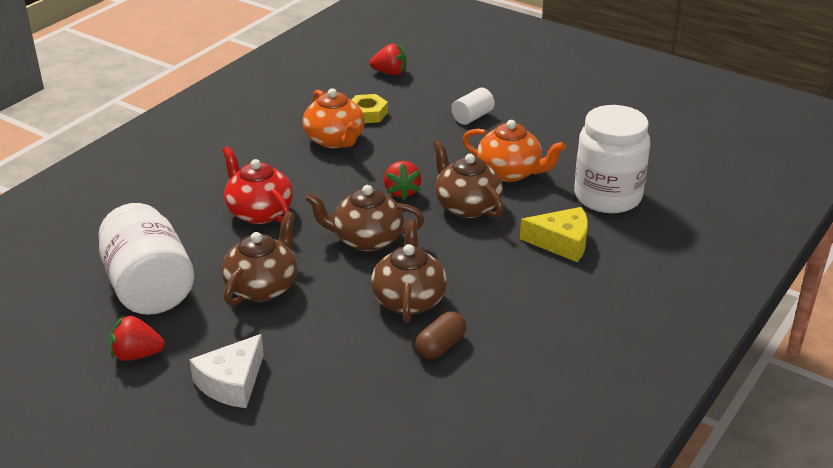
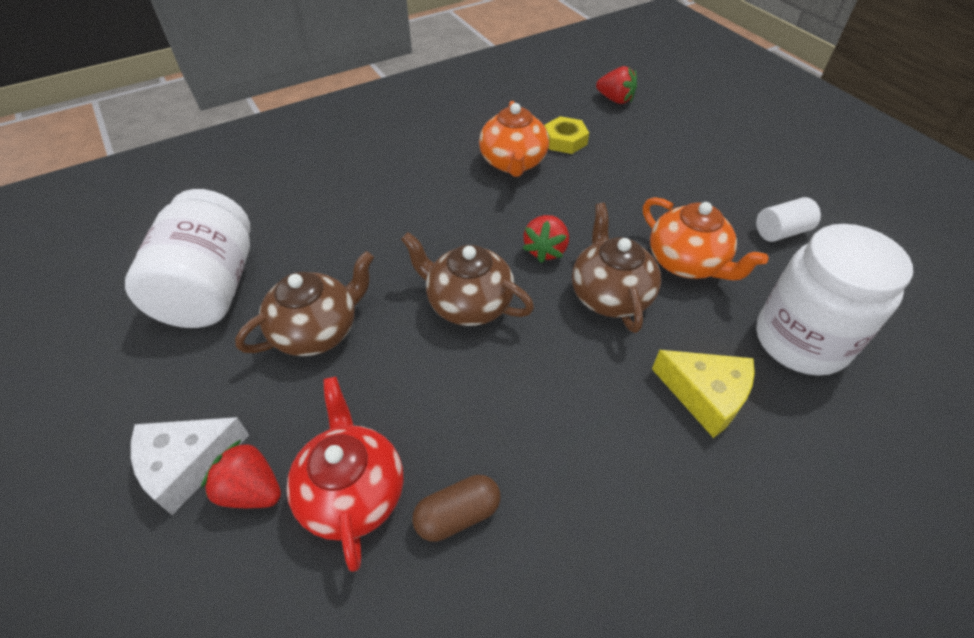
camera: 25 degrees right, 15 degrees up
(137, 355) = (130, 377): red strawberry -> red strawberry (251, 490)
(259, 212) = (381, 228): red teapot -> red teapot (352, 492)
(409, 299) = (463, 415): brown teapot -> none
(472, 117) = (677, 175): white cylinder -> white cylinder (781, 232)

